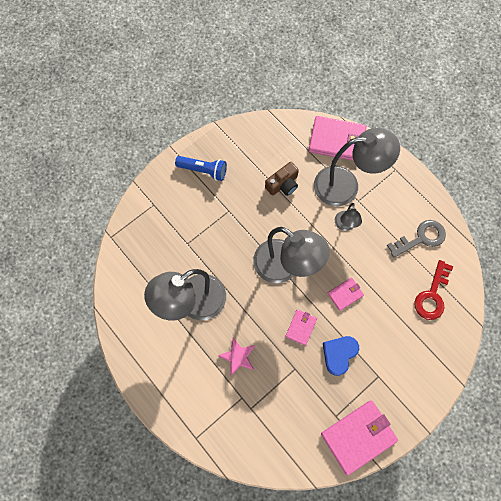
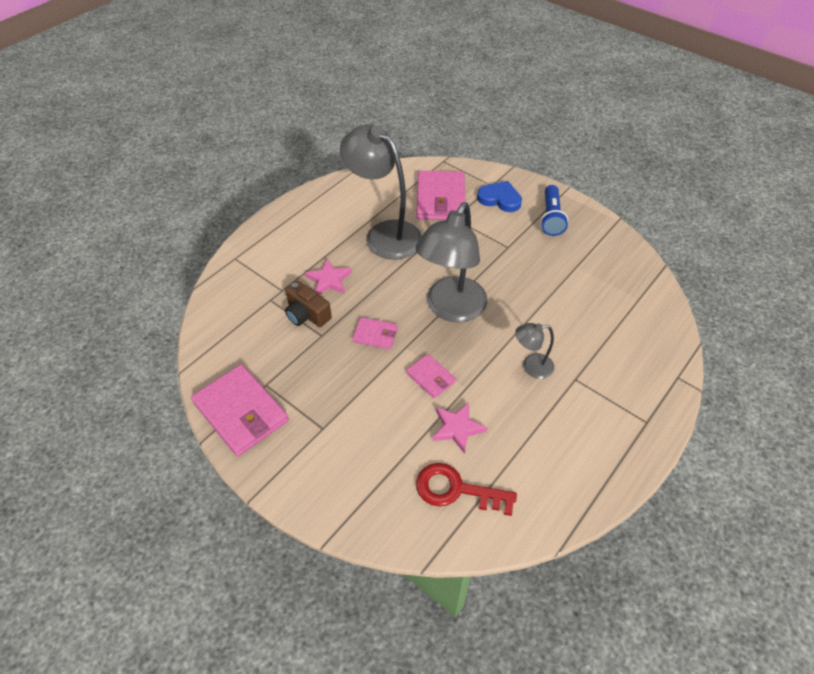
camera: 80 degrees right, 20 degrees down
(283, 184) = (564, 293): brown camera -> brown camera (307, 314)
(337, 140) = (659, 343): pink wallet -> pink wallet (440, 199)
(339, 354) = (347, 379): blue heart -> blue heart (500, 199)
(346, 185) = (593, 361): grey lamp -> none
(388, 285) = (457, 428): none -> pink star
(420, 238) = (545, 466): grey key -> none

